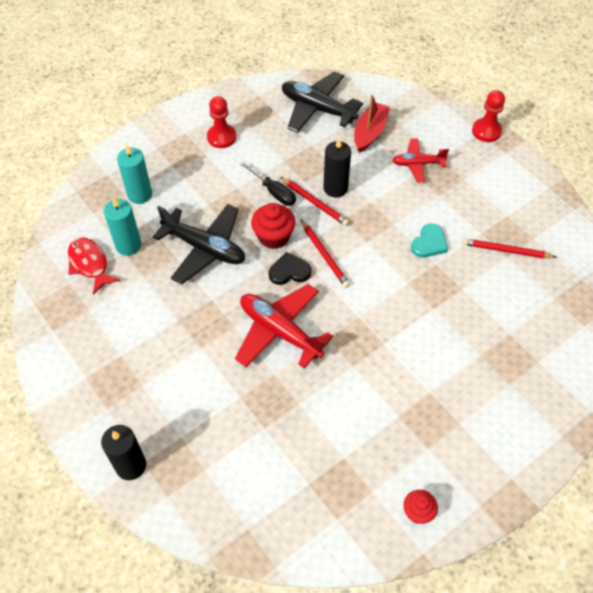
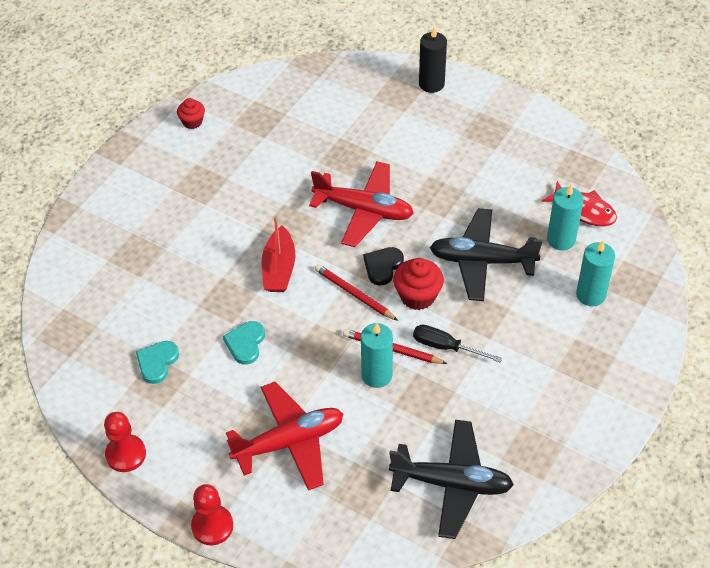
camera: 160 degrees right, 5 degrees down
(221, 137) = (549, 398): red pawn -> red pawn (126, 454)
(289, 271) = (382, 266): black heart -> black heart turned 150 degrees clockwise
(335, 188) = (376, 375): black candle -> turquoise candle
(369, 132) = (367, 469): red boat -> red boat (279, 269)
(417, 164) = (289, 442): red plane -> red plane, size x1.67
(506, 250) = (157, 362): red pencil -> turquoise heart

